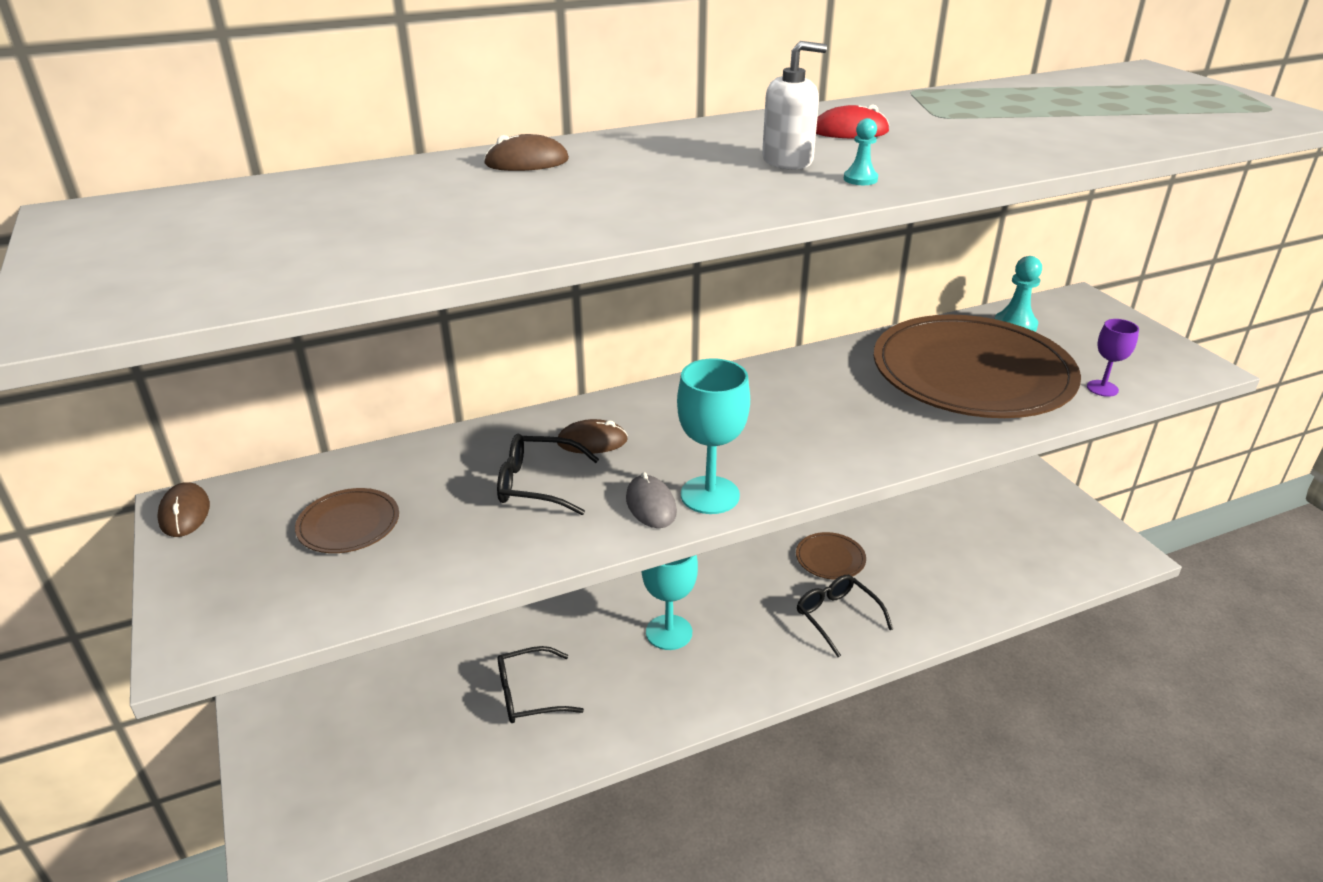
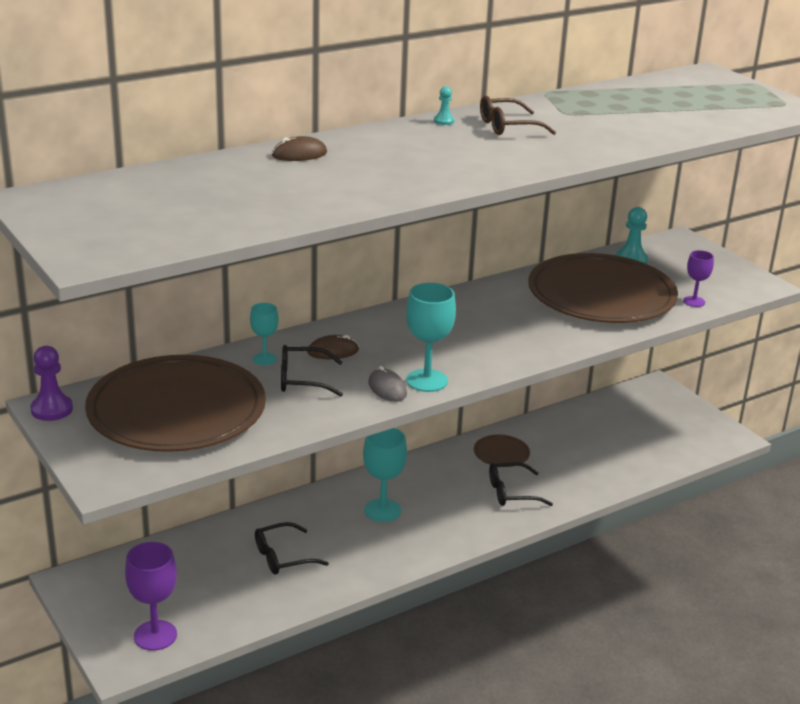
camera: 10 degrees left, 5 degrees down
(185, 513) = (52, 409): brown mouse -> purple pawn
(334, 808) = (155, 635): none -> purple goblet
(348, 524) = (176, 410): brown plate -> brown plate, size x2.47
(497, 448) = (264, 359): none -> turquoise goblet
(787, 161) = (472, 150): white soap dispenser -> none
(837, 617) = (512, 492): black glasses -> black glasses turned 60 degrees counterclockwise
(850, 131) = (508, 126): red mouse -> brown glasses
(860, 179) = (521, 162): turquoise pawn -> turquoise pawn (444, 121)

